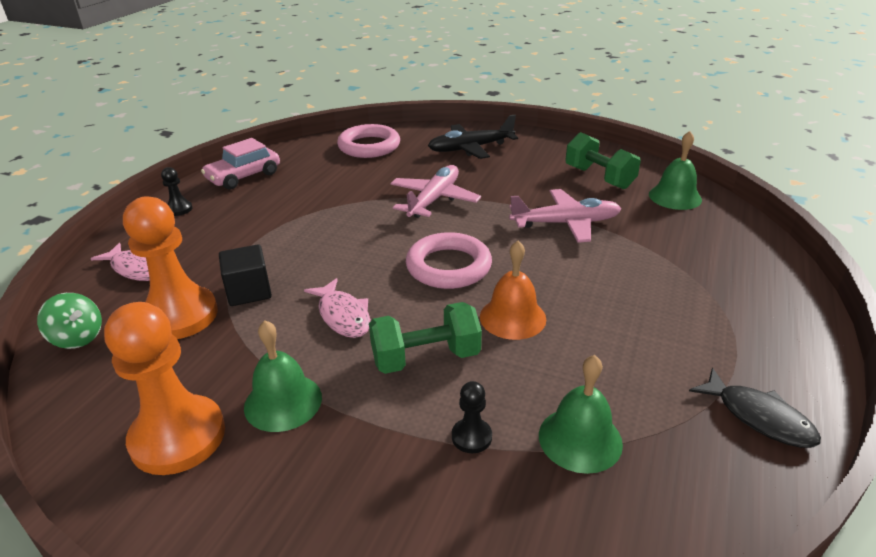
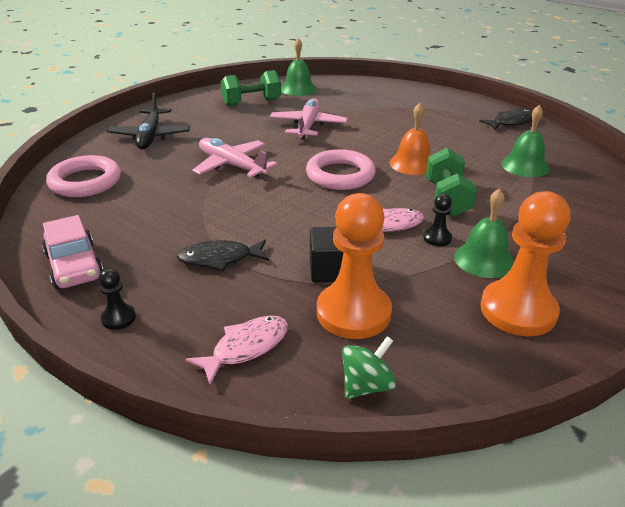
camera: 75 degrees left, 0 degrees up
(261, 231) = (219, 259): none -> black fish
(471, 437) = (522, 195): black pawn -> black pawn (437, 238)

